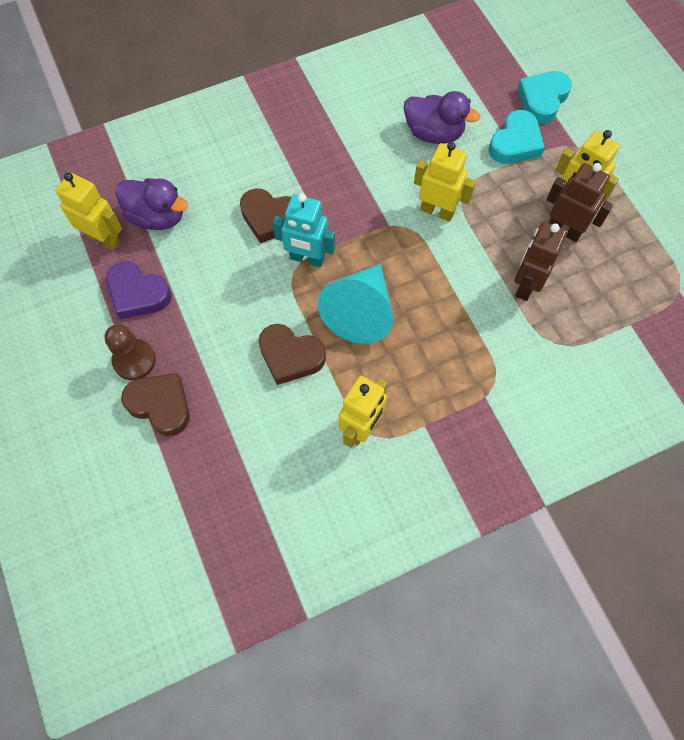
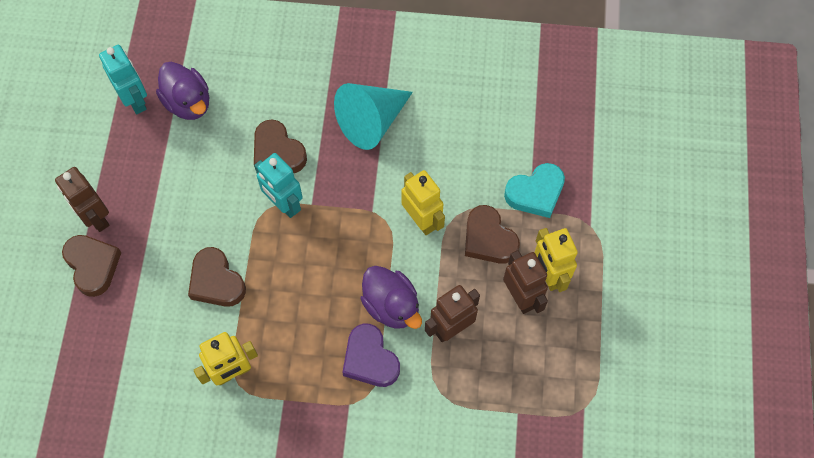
camera: 30 degrees right, 0 degrees up
(104, 239) = (135, 100): yellow robot -> turquoise robot
(134, 360) = (96, 217): brown pawn -> brown robot
(138, 294) = (132, 162): purple heart -> purple heart (370, 359)
(360, 312) = (296, 275): turquoise cone -> turquoise cone (371, 121)
(434, 133) = (468, 146): purple duck -> purple duck (391, 306)
(504, 198) = (488, 239): none -> brown heart
(542, 100) = (590, 164): turquoise heart -> none

